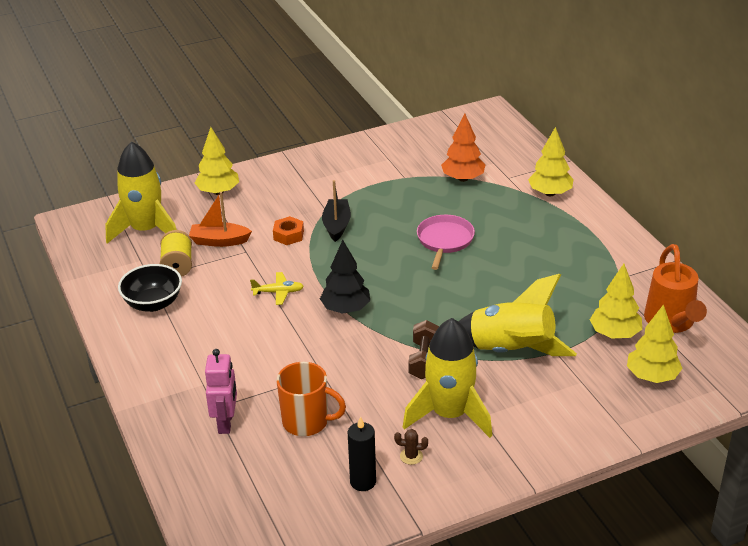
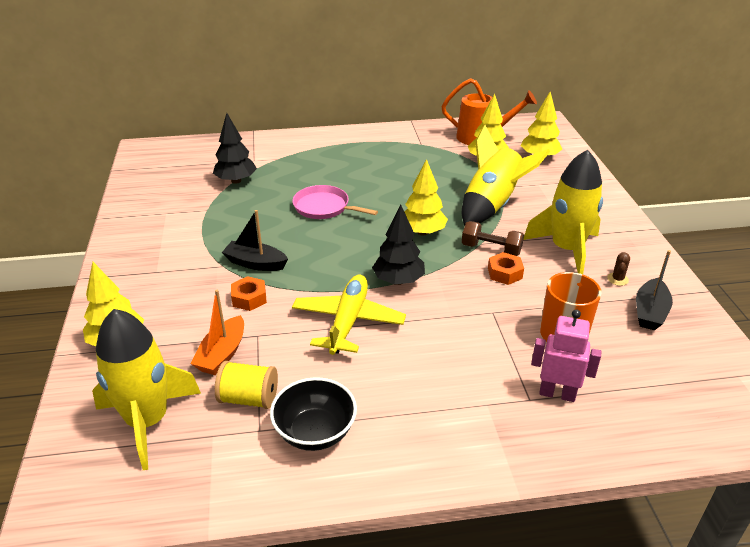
camera: 75 degrees left, 0 degrees up
(278, 292) = (348, 321): yellow plane -> yellow plane, size x1.94
(363, 482) = (650, 312): black candle -> black boat
(386, 374) = (504, 273): none -> orange nut
(463, 178) = (236, 181): orange tree -> black tree
(550, 193) = (292, 147): yellow tree -> yellow tree (422, 232)

